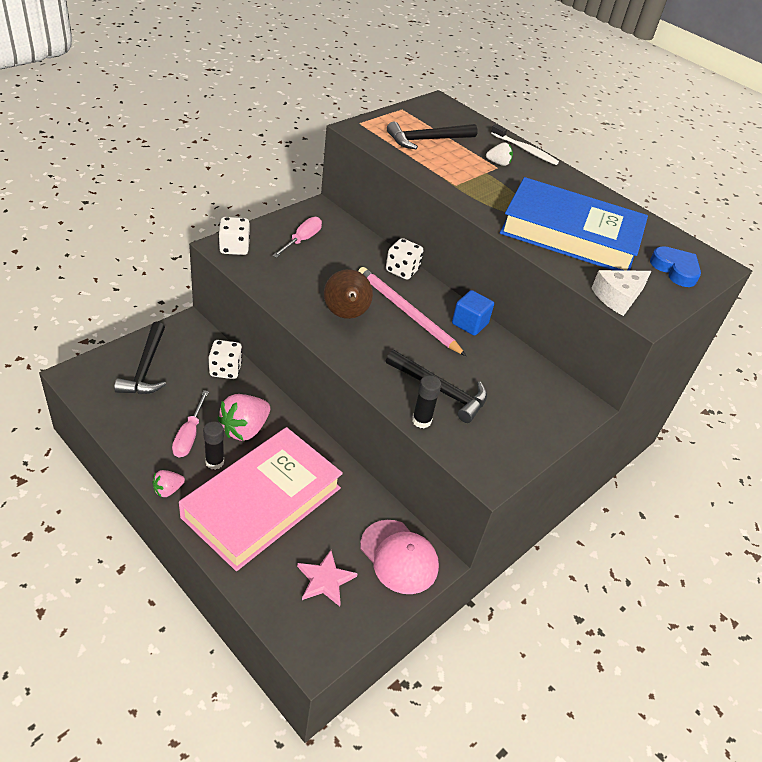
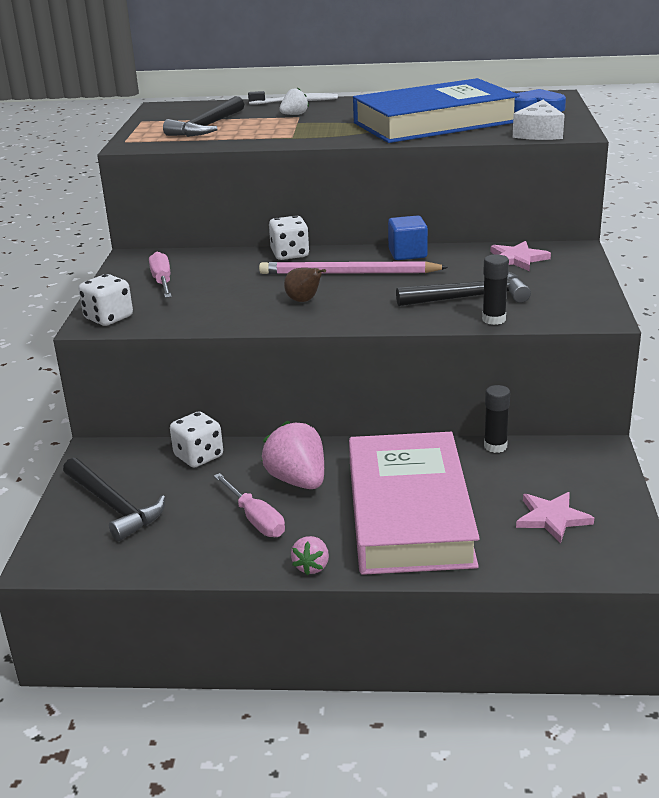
camera: 35 degrees left, 15 degrees down
(214, 462) = (315, 519): black glue stick -> black glue stick (495, 446)
(245, 429) = (298, 480): pink strawberry -> pink strawberry turned 150 degrees clockwise
(346, 315) = (304, 301): brown pear -> brown pear, size x0.57
(399, 557) = (573, 464): pink cap -> none
(529, 383) = (517, 259): none -> pink star

